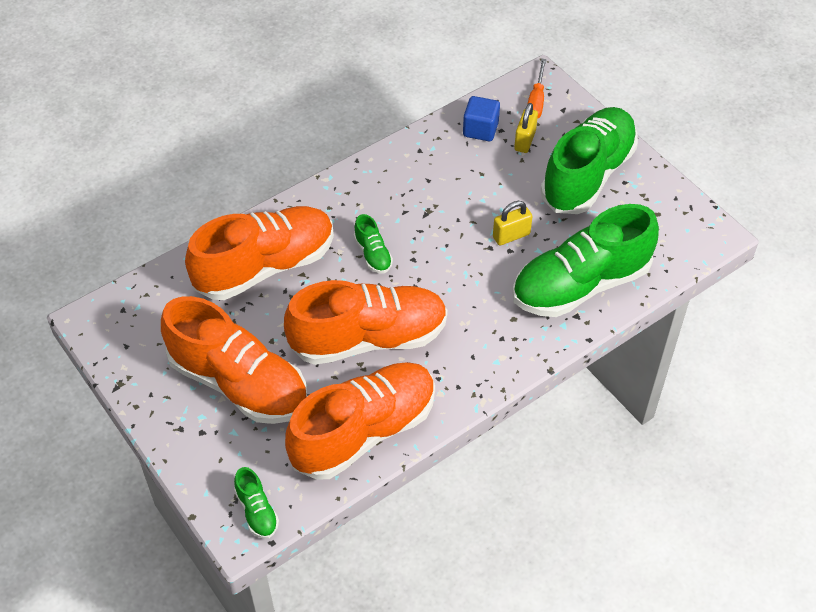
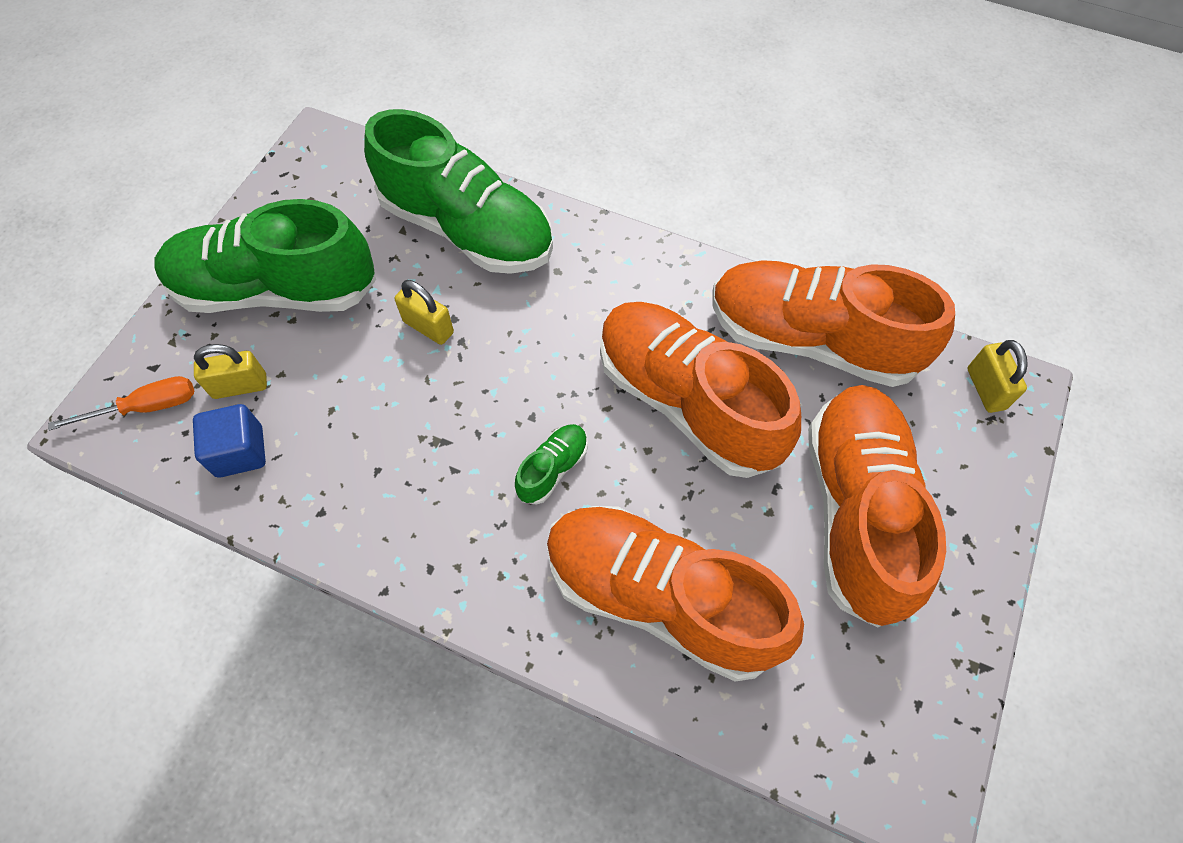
camera: 120 degrees left, 10 degrees up
(257, 511) = (985, 389): green shoe -> yellow padlock

